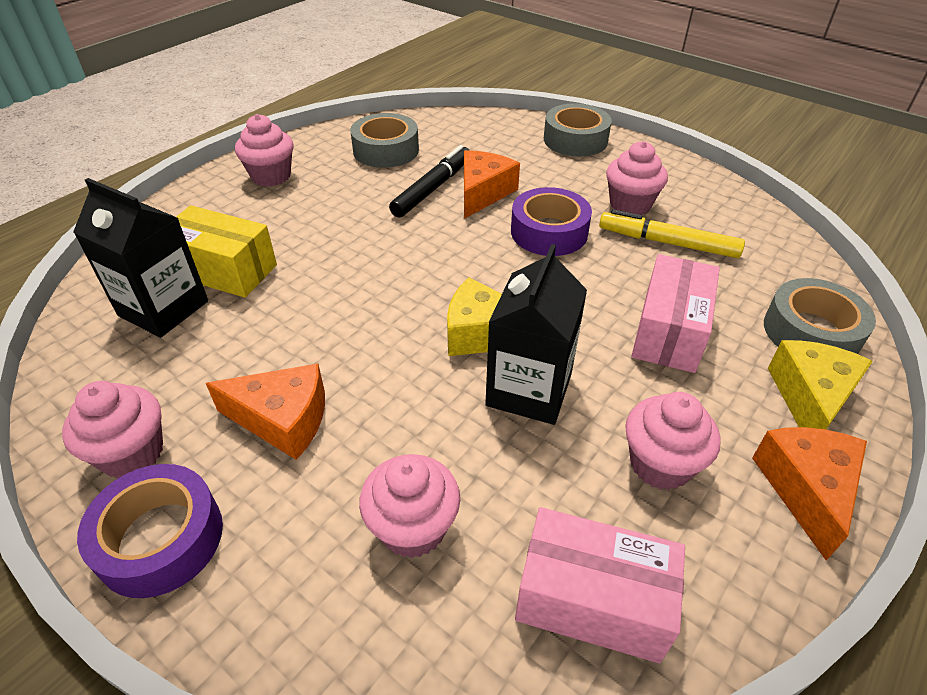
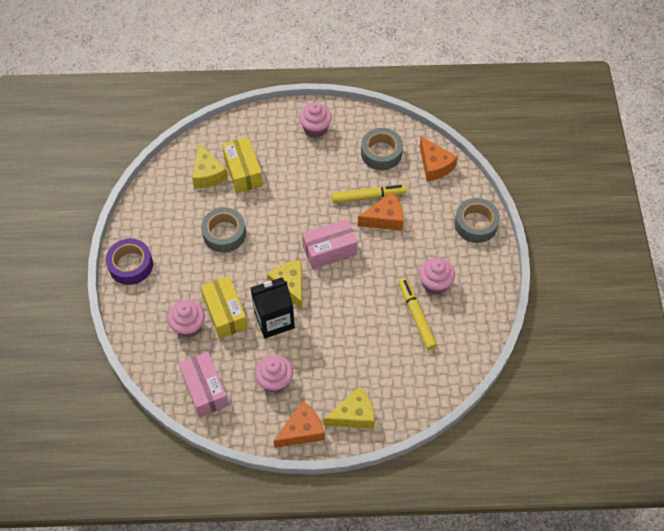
camera: 50 degrees right, 15 degrees up
(132, 453) = (148, 229): pink cupcake -> none
(163, 308) = (207, 174): black carton -> yellow cheese
(283, 420) = (195, 257): orange cheese -> orange cheese (434, 165)
(432, 188) = (368, 196): black marker -> yellow marker
(445, 448) = (225, 313): none -> yellow box
(549, 232) = (379, 265): purple tape -> none
(669, 331) = (351, 348): pink box -> pink box (329, 250)
(811, 332) = (399, 400): grey tape -> grey tape (224, 233)

